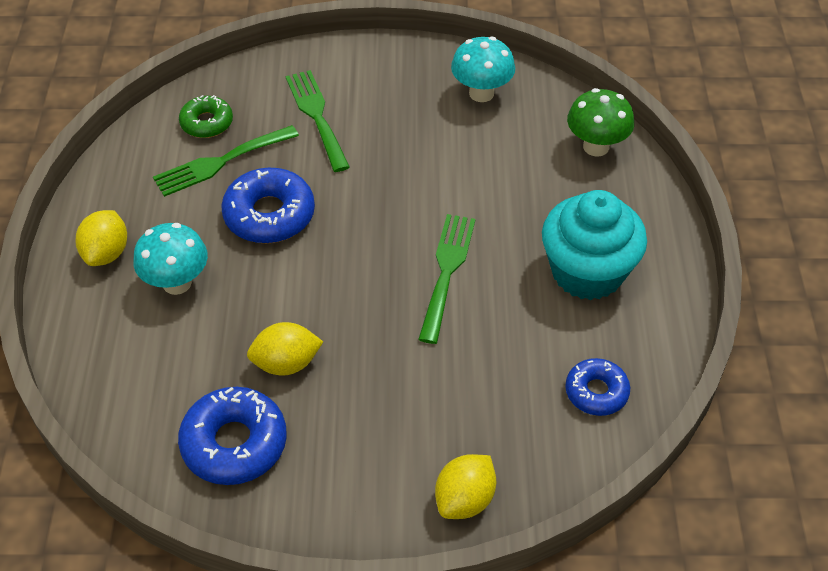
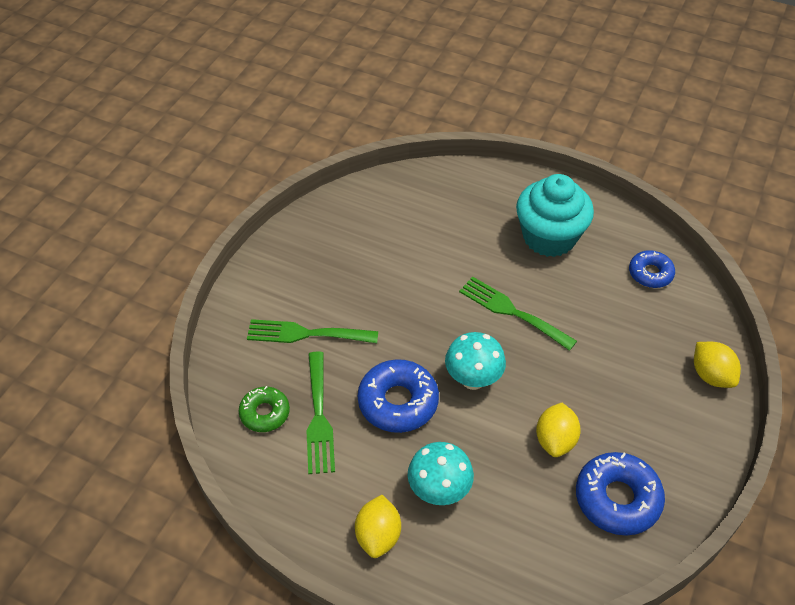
camera: 65 degrees left, 0 degrees up
(106, 253) = (378, 535): yellow lemon -> yellow lemon turned 60 degrees clockwise
(481, 93) = (347, 225): turquoise mushroom -> turquoise mushroom (473, 379)
(596, 147) = (439, 186): green mushroom -> none

